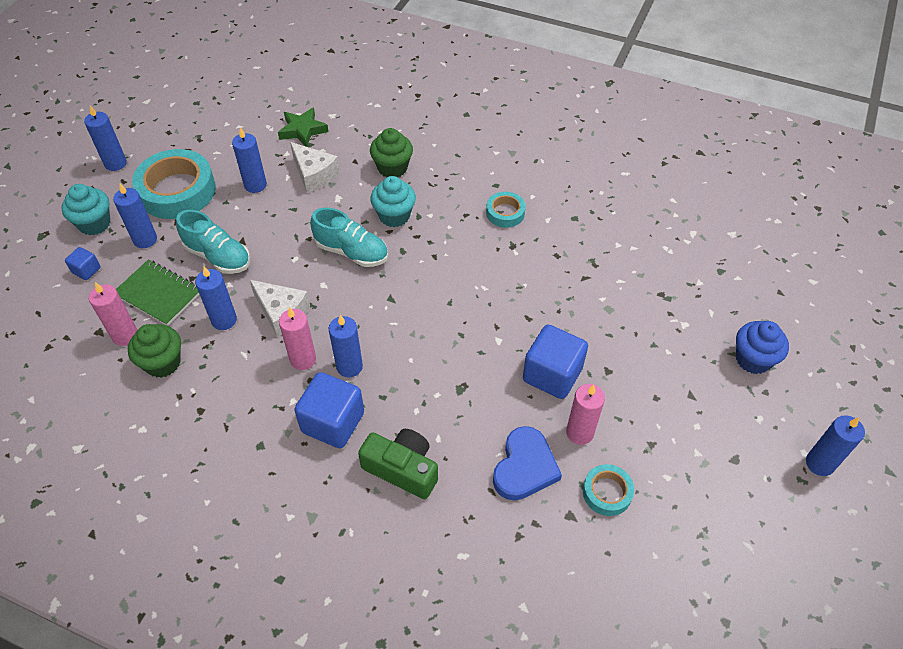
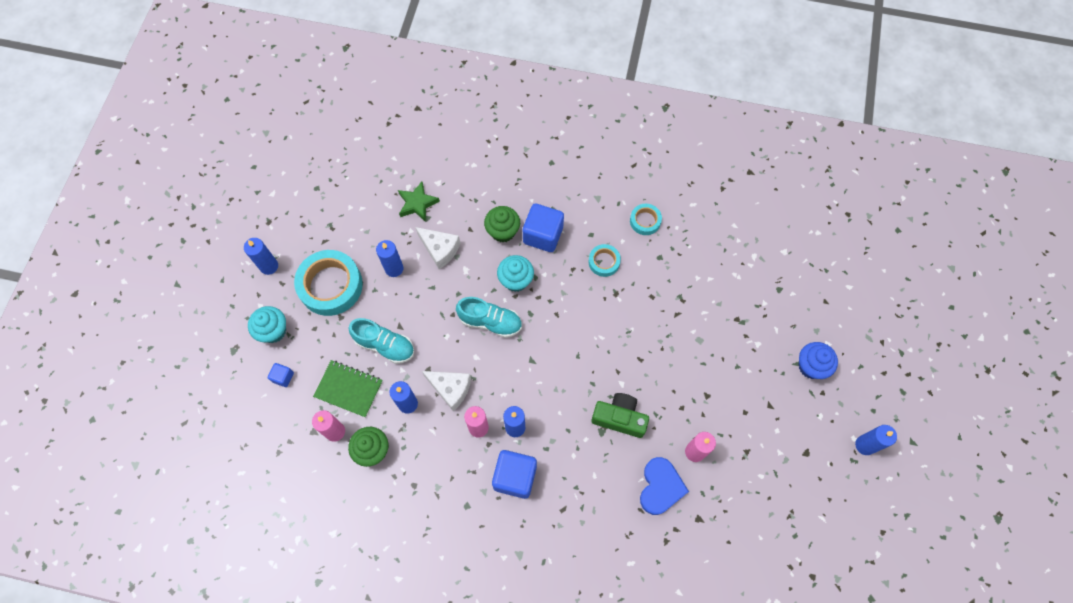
camera: 10 degrees left, 15 degrees up
(145, 240) = (320, 339): blue candle -> none
(402, 469) = (574, 505): green camera -> green camera (619, 418)
(552, 374) = (667, 406): blue cube -> blue cube (543, 235)
(607, 492) = (721, 496): turquoise tape -> turquoise tape (645, 221)

